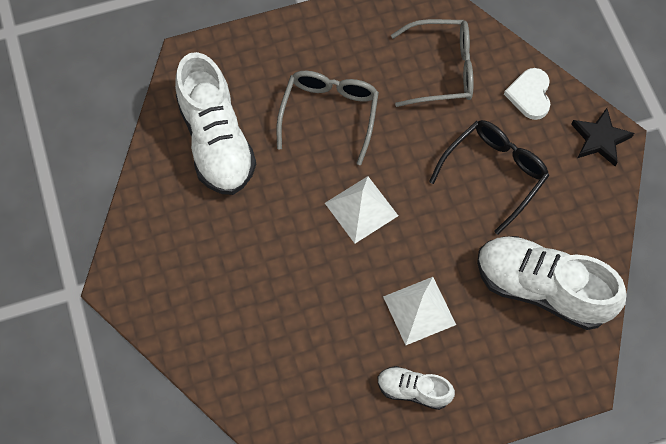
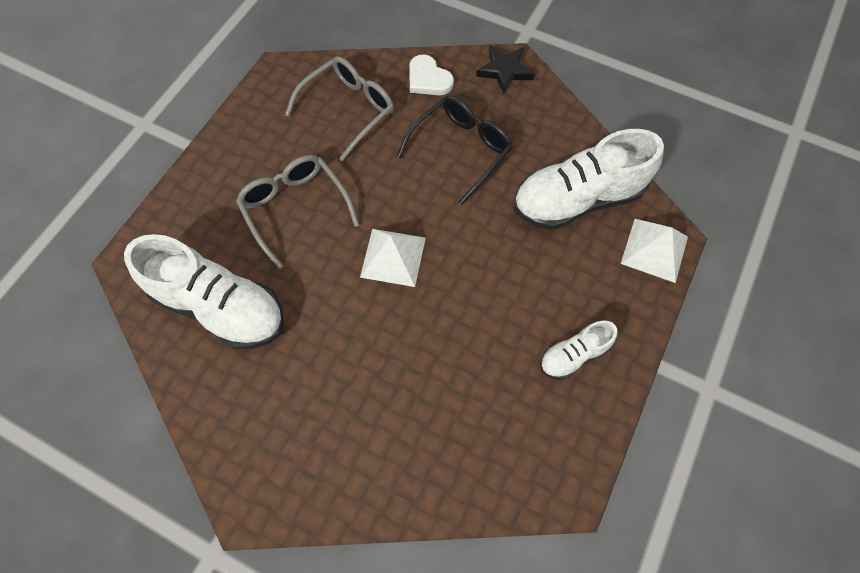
camera: 45 degrees left, 0 degrees up
(419, 310) = (513, 292): white pyramid -> white pyramid (654, 249)
(494, 173) = (461, 150): black glasses -> black glasses turned 45 degrees clockwise

